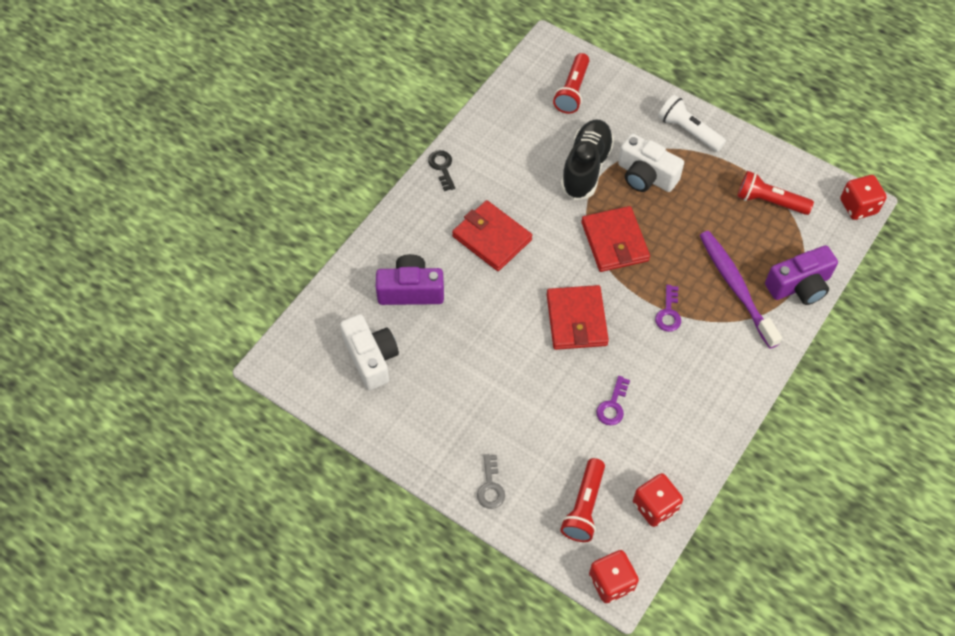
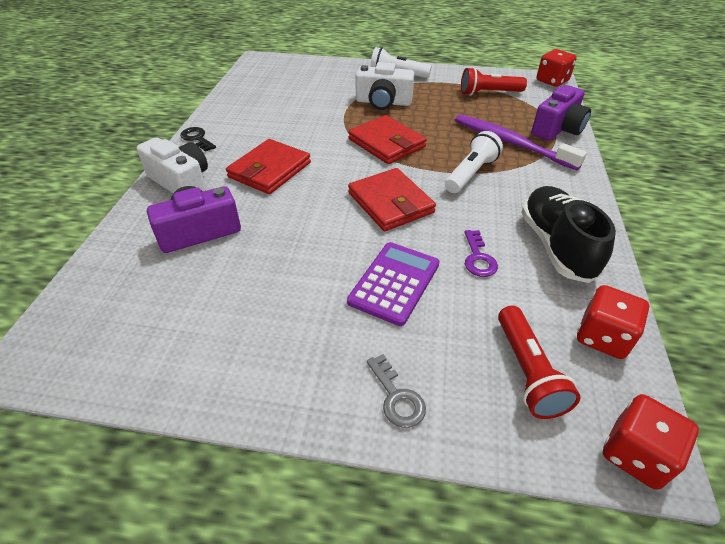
camera: 25 degrees left, 15 degrees down
(371, 358) = (170, 308): white camera -> white camera (181, 182)
(492, 238) = (270, 170): red wallet -> red wallet turned 75 degrees counterclockwise
(535, 401) = (394, 283): none -> purple calculator
(572, 91) = (292, 75): red flashlight -> none
(586, 167) = (330, 109): black shoe -> black shoe (556, 246)
(668, 313) = (471, 173): purple key -> white flashlight

